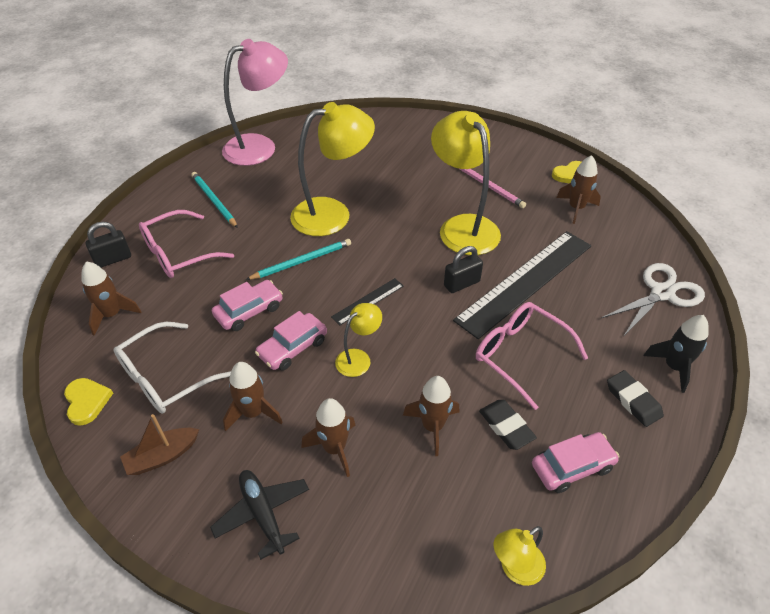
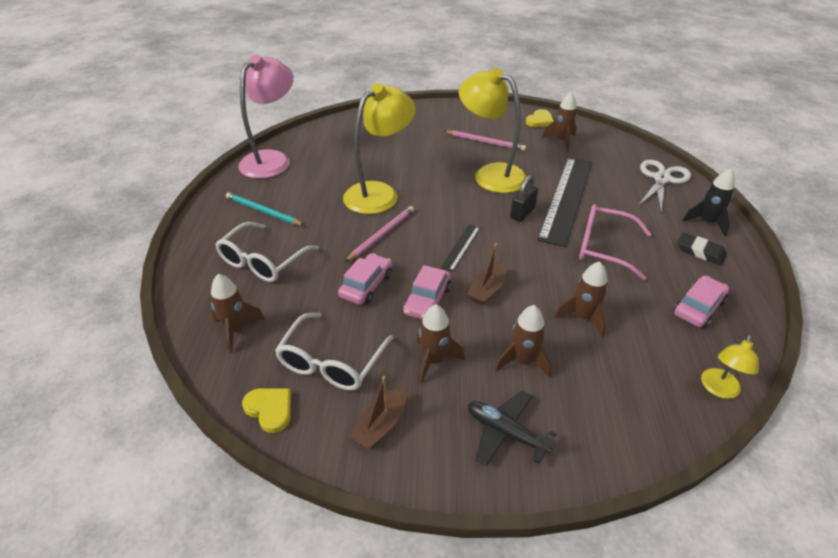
camera: 25 degrees left, 5 degrees down
(113, 259) = (200, 285): black padlock -> none
(178, 254) = (262, 261): pink glasses -> white glasses
(302, 261) = (382, 234): turquoise pencil -> pink pencil
(358, 358) = (487, 290): yellow lamp -> brown boat
(506, 426) = (634, 298): black eraser -> none

